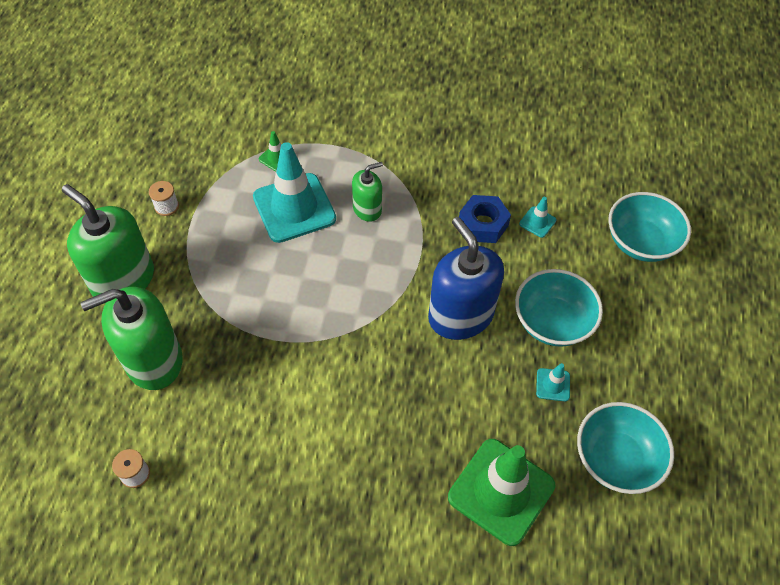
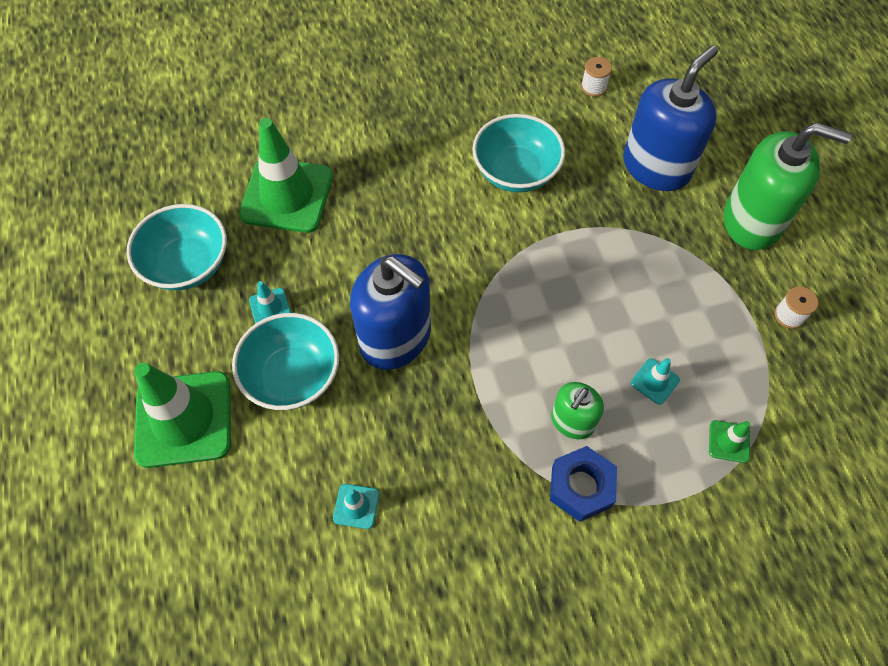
camera: 155 degrees right, 5 degrees up
(153, 360) = (656, 167): green soap dispenser -> blue soap dispenser
(294, 208) = (654, 381): turquoise traffic cone -> turquoise traffic cone, size x0.42
(483, 224) = (423, 468): blue nut -> blue nut (581, 487)
(641, 242) = (212, 540): turquoise bowl -> turquoise bowl (516, 172)
(645, 326) = (184, 419): none -> green traffic cone

